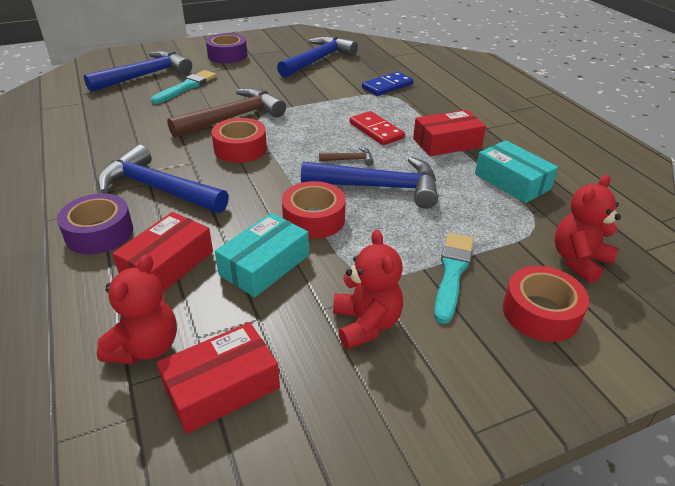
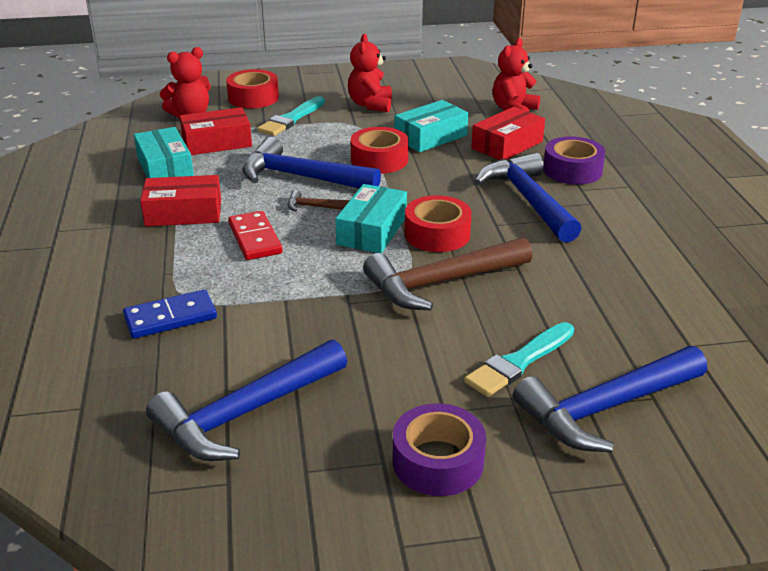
camera: 165 degrees left, 5 degrees down
(158, 189) = (528, 200): blue hammer -> blue hammer turned 150 degrees counterclockwise
(222, 387) = (466, 94): red box -> red box (217, 142)
(292, 146) = (372, 230): none -> turquoise box

